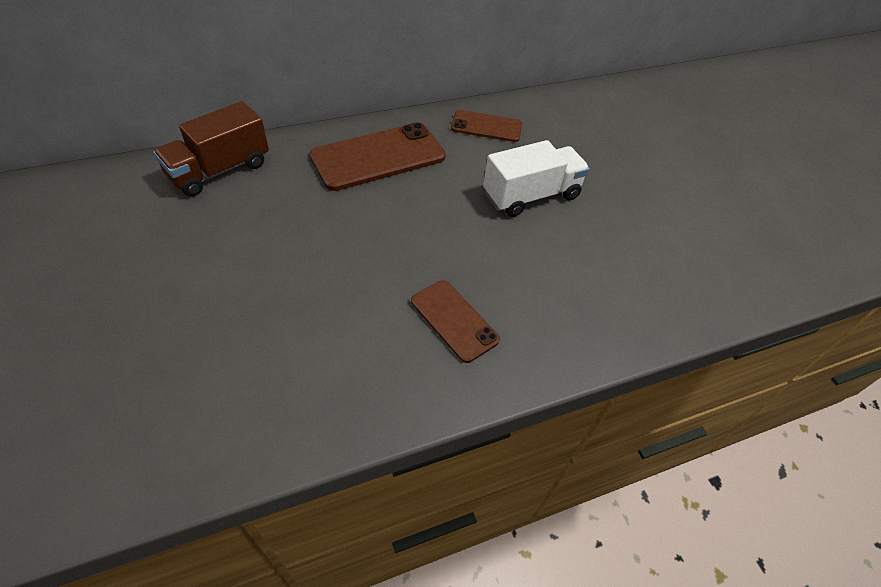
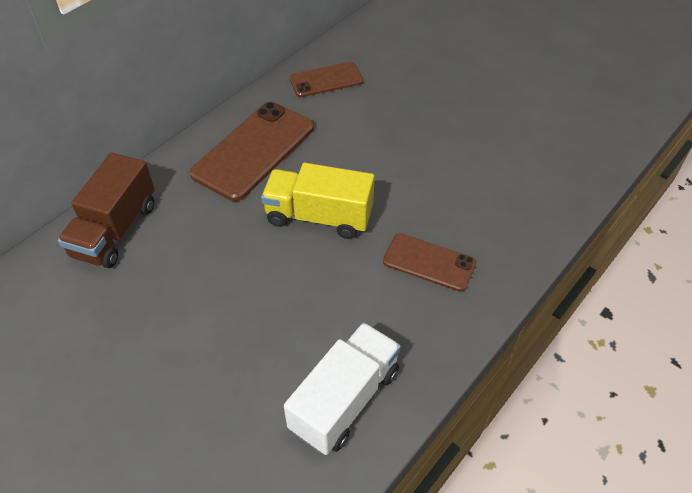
camera: 25 degrees left, 0 degrees up
(387, 234) = (319, 216): none -> yellow truck
(531, 196) = (410, 128): white truck -> white truck (345, 400)

